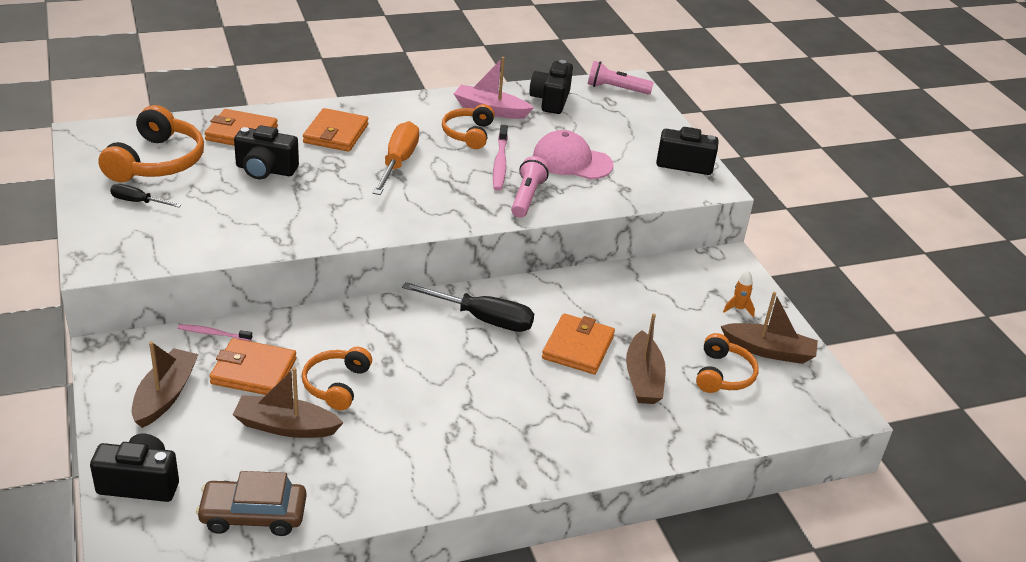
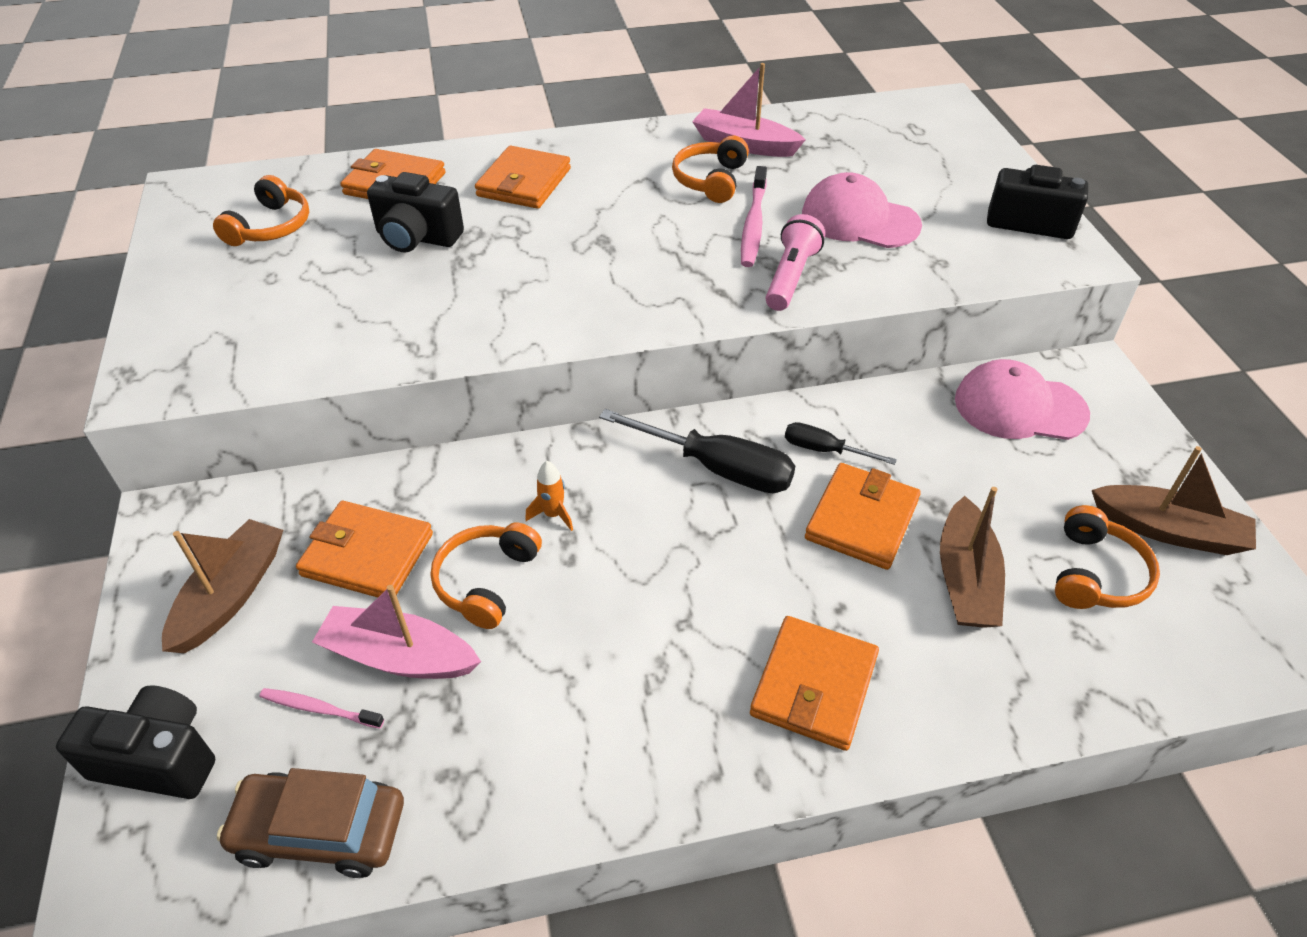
camera: 10 degrees right, 10 degrees up
(138, 202) = (229, 288): black screwdriver -> black screwdriver (824, 450)
(156, 161) = (270, 227): orange headphones -> orange headphones, size x0.63
(213, 333) = (320, 488): pink toothbrush -> pink toothbrush (319, 708)
(285, 426) = (399, 656): brown boat -> pink boat
(398, 162) = (606, 224): orange screwdriver -> none
(550, 100) = (830, 129): black camera -> none
(550, 436) = (814, 686): none -> orange wallet
(616, 89) = (924, 111): pink flashlight -> none
(680, 282) = (1019, 407): none -> pink cap
(738, 309) = (1113, 454): orange rocket -> orange rocket (553, 514)

